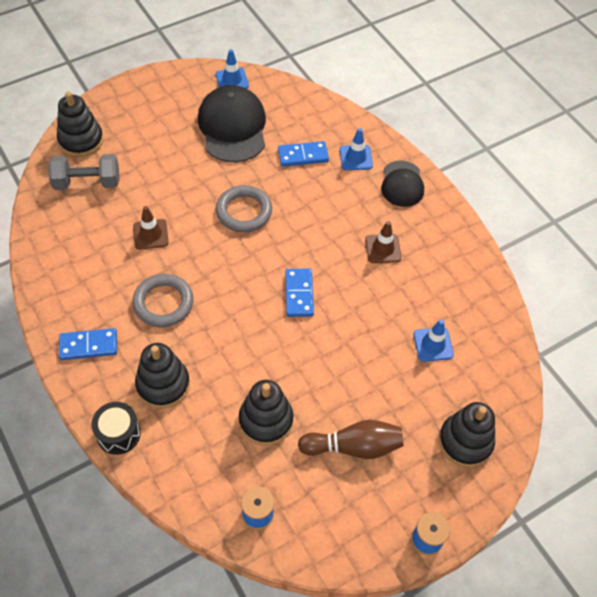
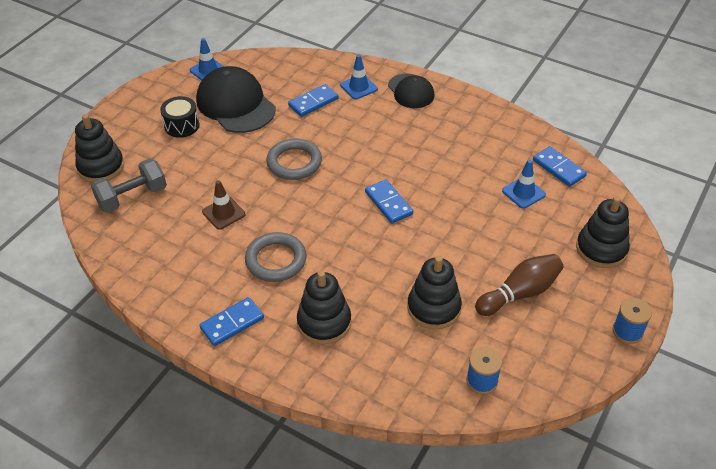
camera: 25 degrees left, 10 degrees down
(118, 434) = (313, 379): black drum -> black drum (182, 125)
(383, 249) = (431, 142): brown traffic cone -> none
(487, 335) = (559, 168): none -> blue domino

